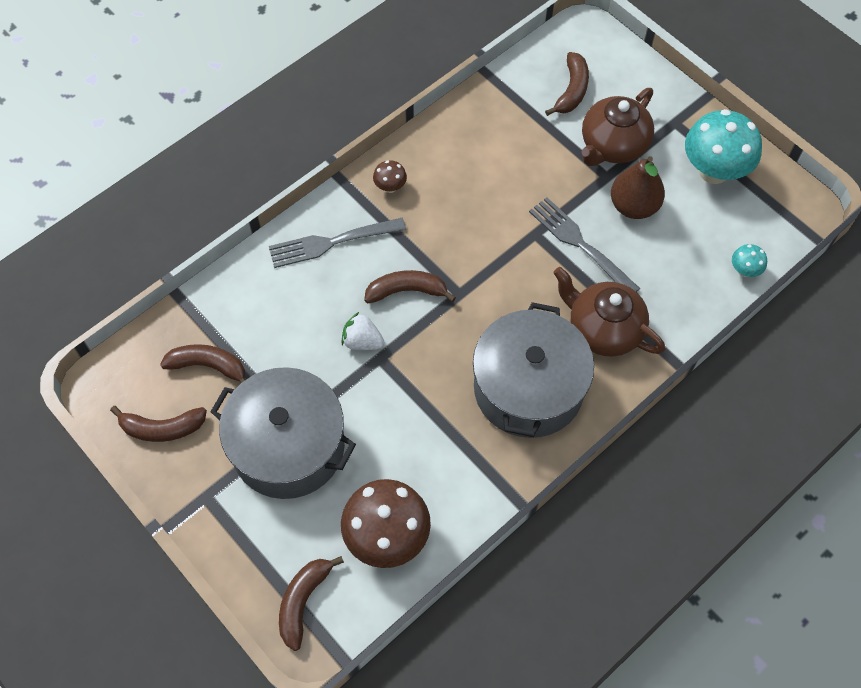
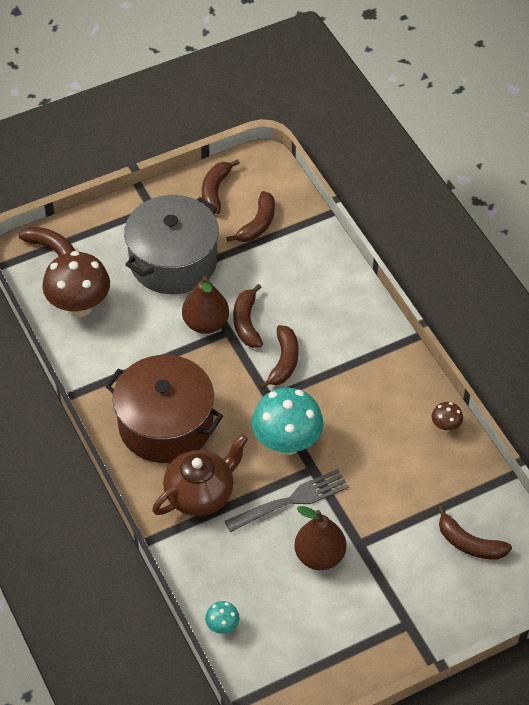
camera: 105 degrees right, 10 degrees down
(331, 242) = (347, 320): grey fork -> none
(362, 341) = (246, 323): white strawberry -> brown banana
(375, 384) = (206, 323): none -> brown pear
(390, 187) = (393, 372): brown mushroom -> brown mushroom (445, 426)
(528, 388) = (165, 424): grey pot -> brown pot
(613, 146) = (393, 559): brown teapot -> none
(713, 171) = (340, 638): turquoise mushroom -> turquoise mushroom (287, 443)

